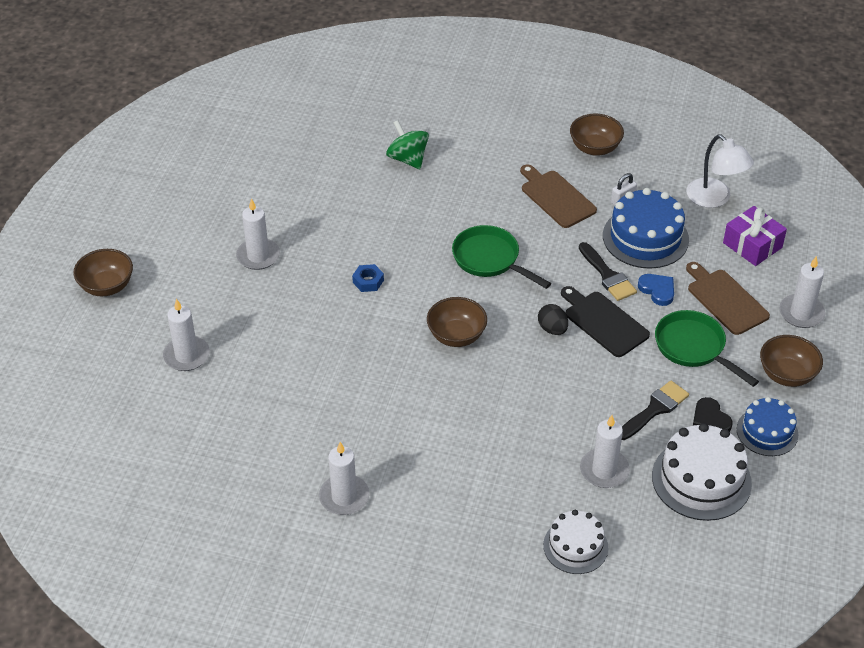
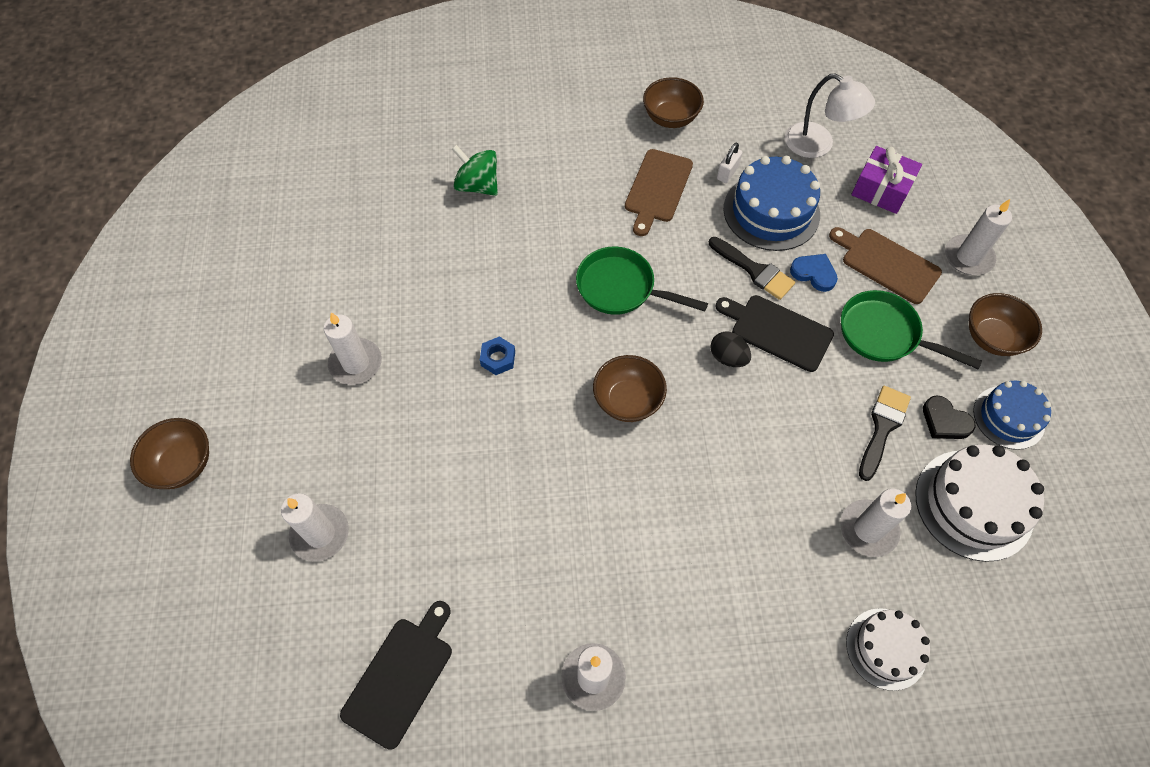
camera: 20 degrees left, 15 degrees up
(207, 456) = (401, 676): none -> black cutting board
(556, 197) = (657, 189): brown cutting board -> brown cutting board turned 105 degrees counterclockwise

